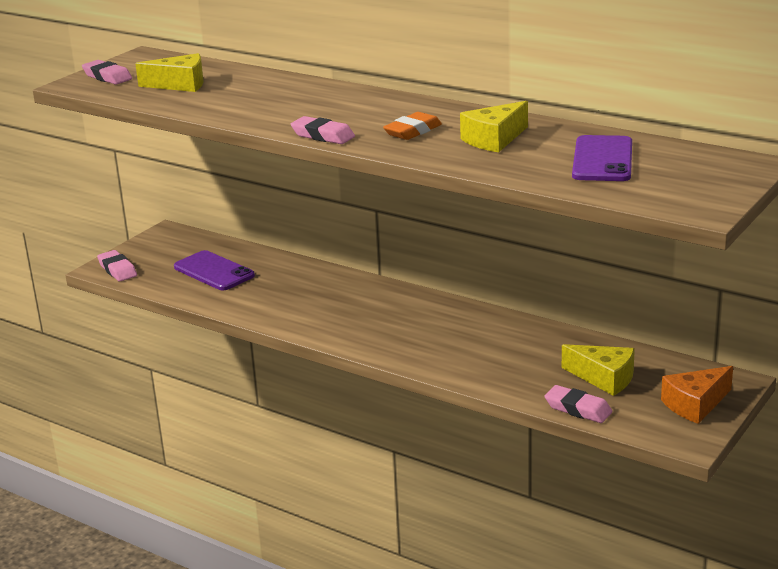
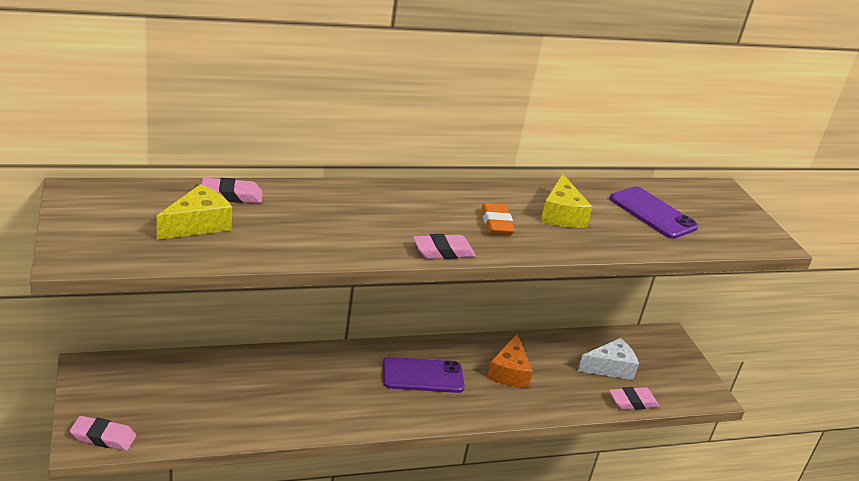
camera: 55 degrees left, 5 degrees up
(107, 77) = (95, 235): pink eraser -> pink eraser (231, 195)
(214, 271) = (205, 396): purple phone -> purple phone (422, 376)
(604, 378) = (610, 368): yellow cheese -> white cheese
(695, 404) = (677, 364): orange cheese -> orange cheese (509, 372)

